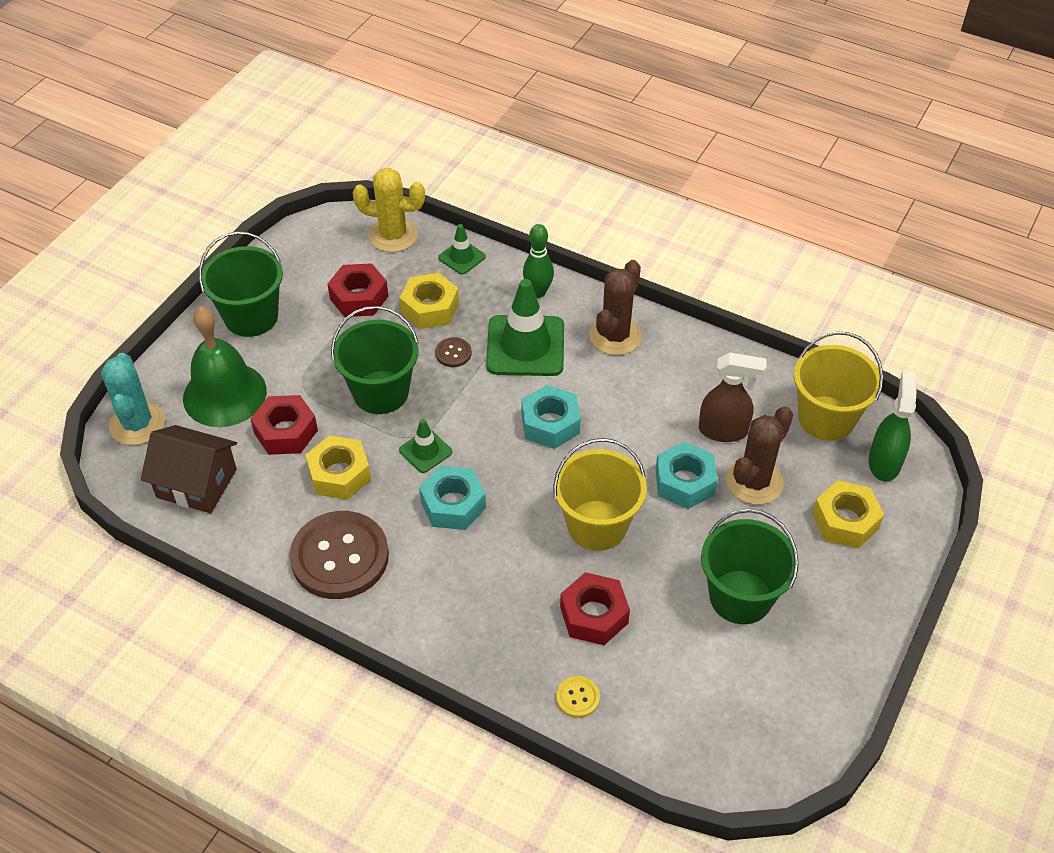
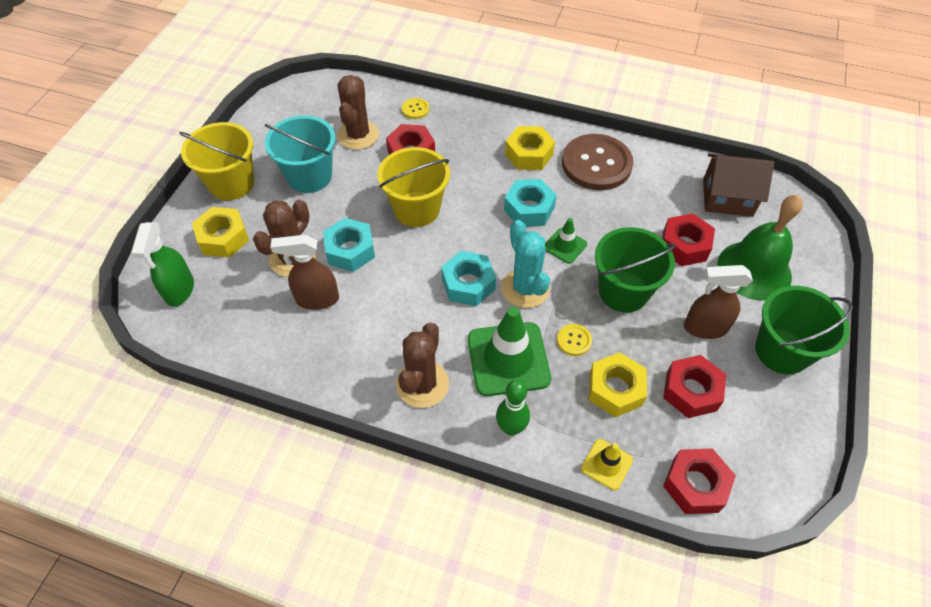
camera: 170 degrees right, 5 degrees up
(137, 424) = (805, 235): turquoise cactus -> turquoise cactus (525, 288)
(314, 347) = (704, 328): none -> brown spray bottle
(339, 474) = (624, 218): yellow nut -> yellow nut (529, 154)
(393, 235) = (695, 485): yellow cactus -> red nut
(453, 353) = (574, 340): brown button -> yellow button
(462, 257) = (606, 464): green traffic cone -> yellow traffic cone
(670, 659) = (358, 135): none -> brown cactus
(740, 597) = (309, 176): green bucket -> turquoise bucket
(826, 418) = (223, 325): yellow bucket -> yellow bucket (231, 183)

